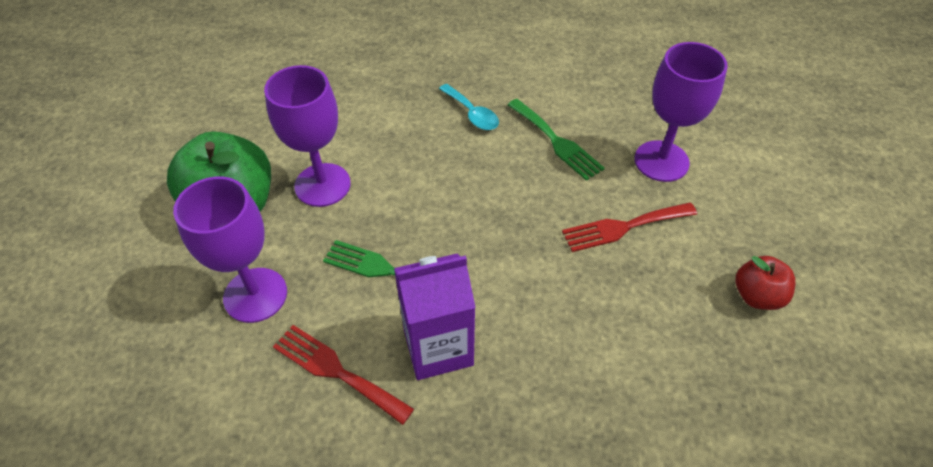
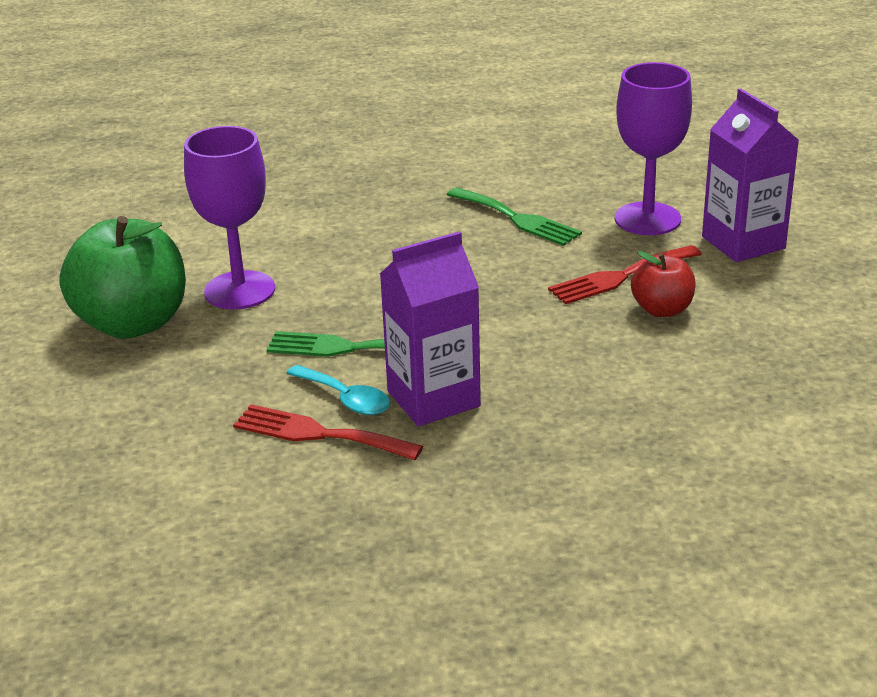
camera: 10 degrees left, 20 degrees down
(255, 295) = (193, 389): purple goblet -> none
(472, 114) = (405, 208): turquoise spoon -> turquoise spoon (345, 399)
(735, 205) = (743, 242): none -> purple carton
(756, 296) = (787, 309): red apple -> red apple (662, 310)

